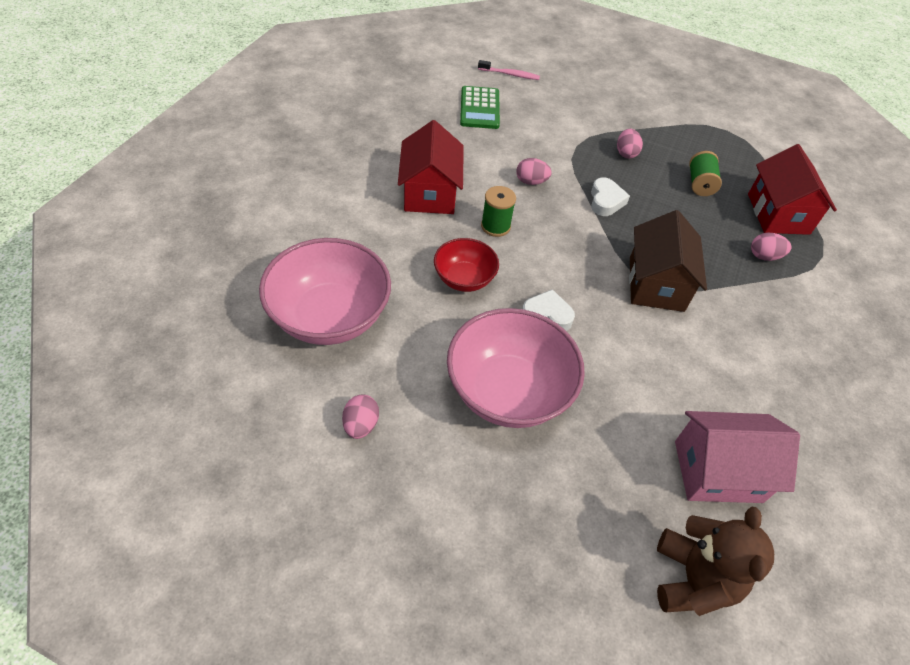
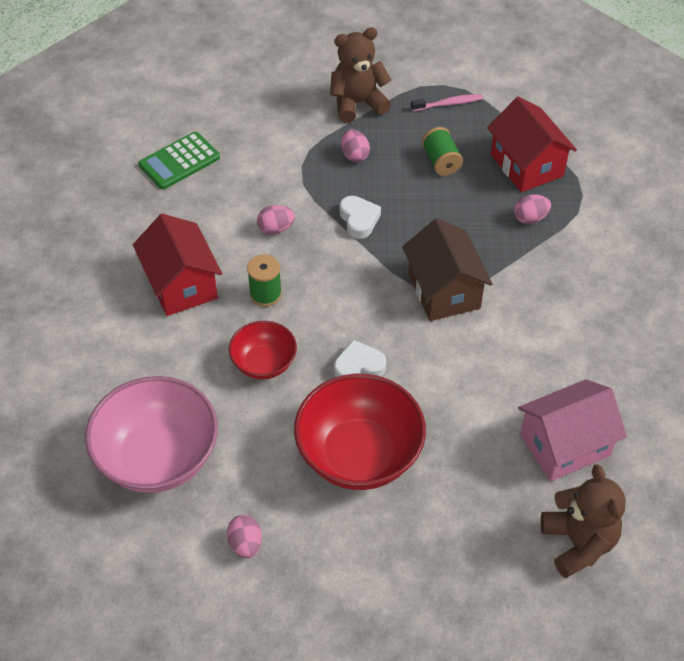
camera: 20 degrees left, 0 degrees up
(479, 108) = (179, 161): green calculator -> green calculator turned 75 degrees clockwise
(508, 391) = (359, 455): pink bowl -> red bowl
(510, 74) = (190, 104): pink toothbrush -> pink toothbrush (449, 104)
(646, 118) = (357, 103): none -> brown teddy bear

